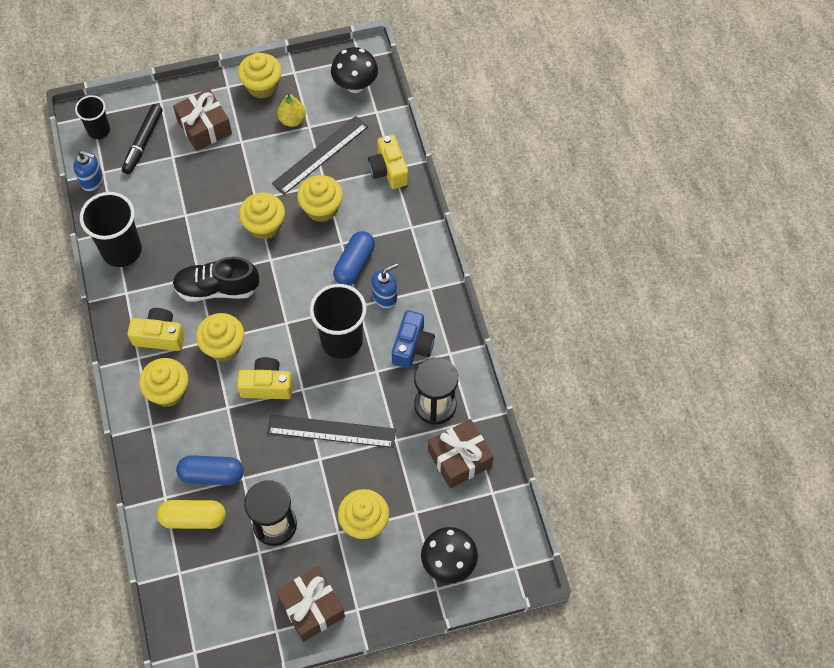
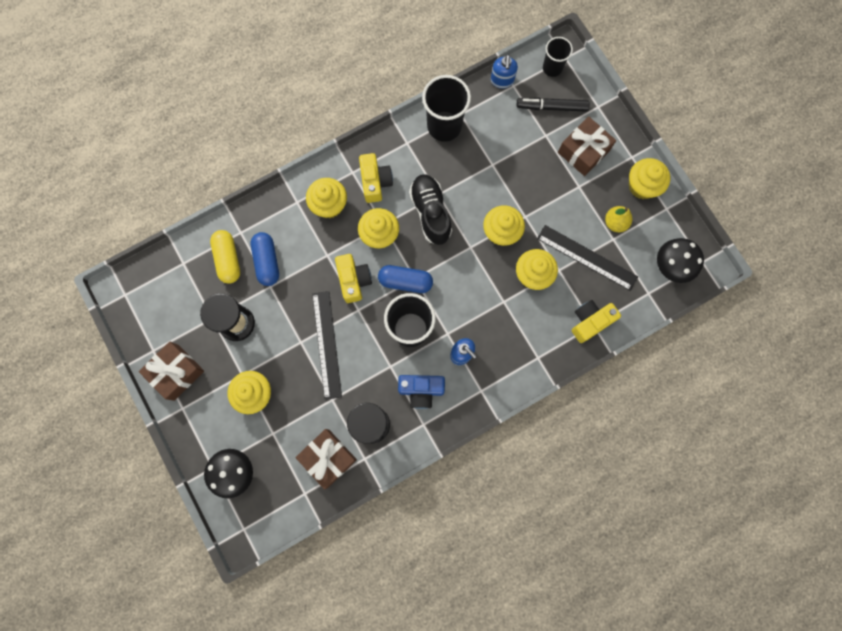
camera: 75 degrees right, 15 degrees up
(354, 264) = (486, 319): blue capsule -> blue capsule (405, 281)

